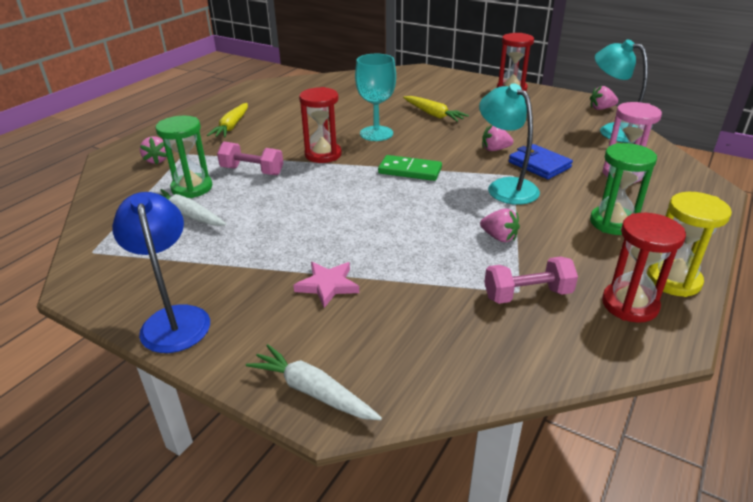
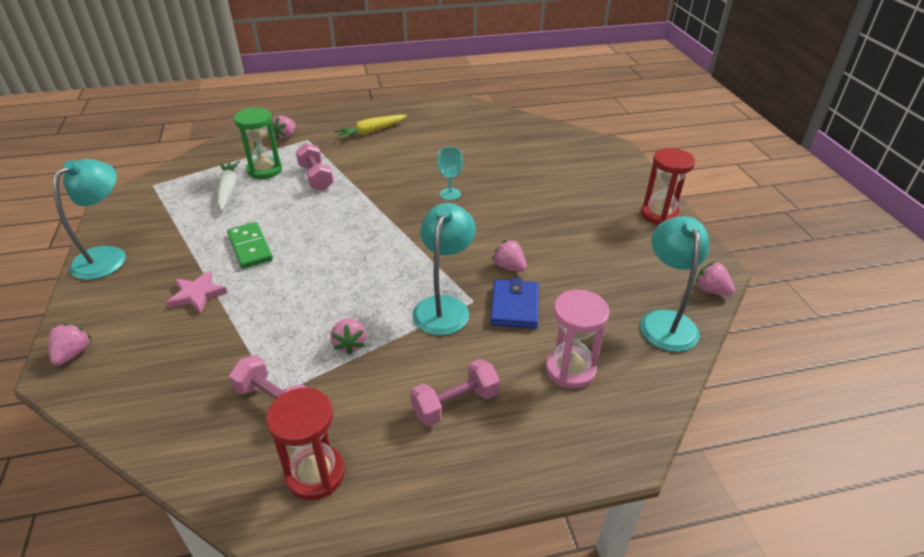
camera: 45 degrees right, 5 degrees up
(174, 319) = (108, 256): blue lamp -> turquoise lamp
(313, 391) = (73, 354): white carrot -> pink strawberry
(323, 155) = (379, 191): red hourglass -> none
(376, 133) = (450, 194): turquoise goblet -> turquoise goblet, size x0.60
(410, 171) = (407, 243): green domino -> green domino (250, 247)
(433, 114) = (530, 201): yellow carrot -> none
(613, 223) = (455, 404): green hourglass -> pink dumbbell
(673, 280) = (388, 490): yellow hourglass -> none

